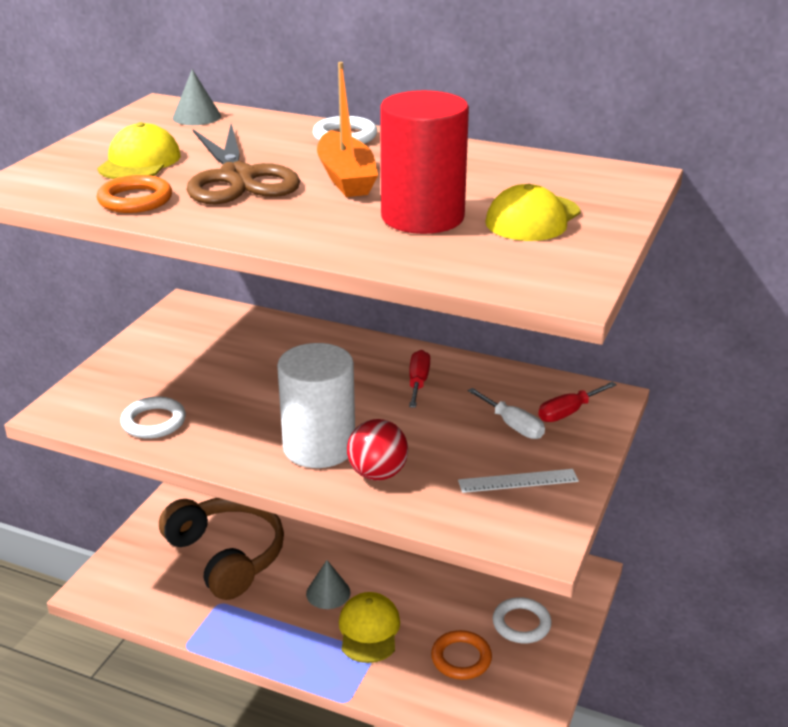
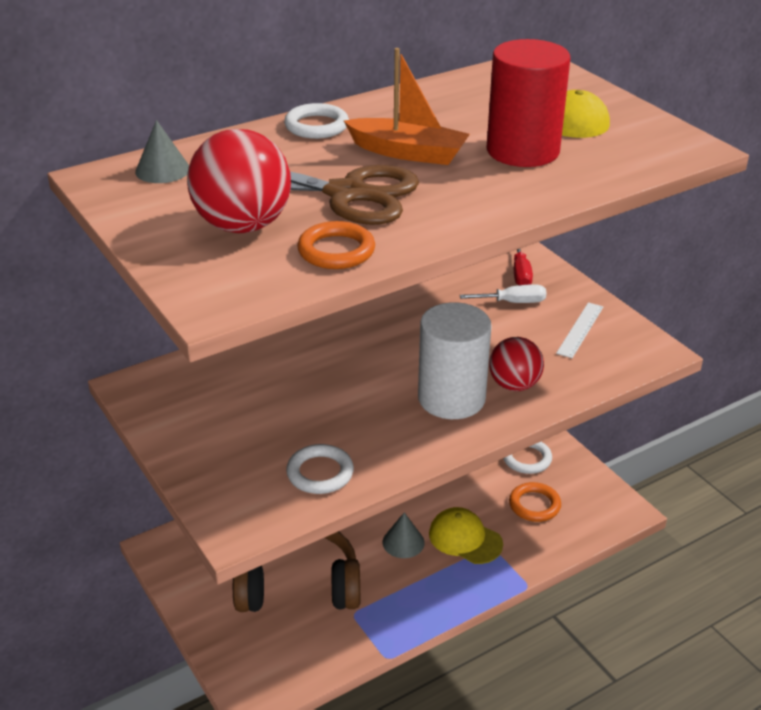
camera: 55 degrees left, 5 degrees up
(139, 162) = (242, 226): yellow cap -> red ball
(418, 382) = (412, 317): red screwdriver -> none

